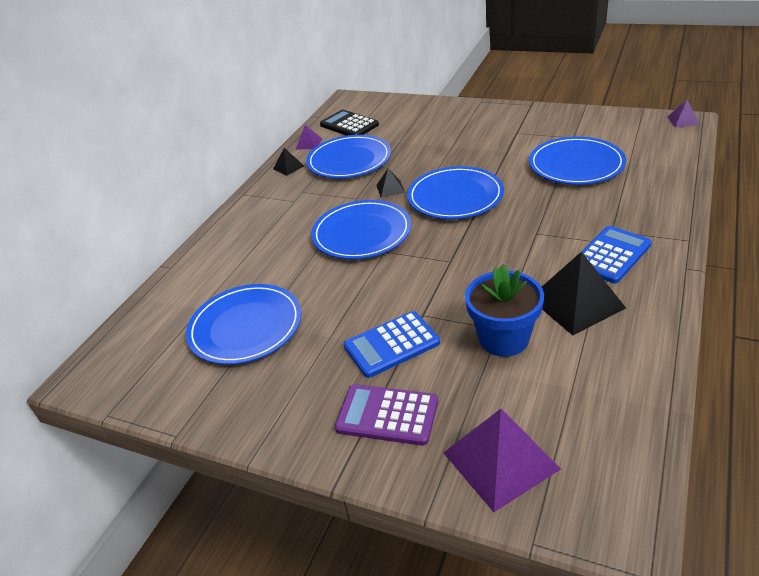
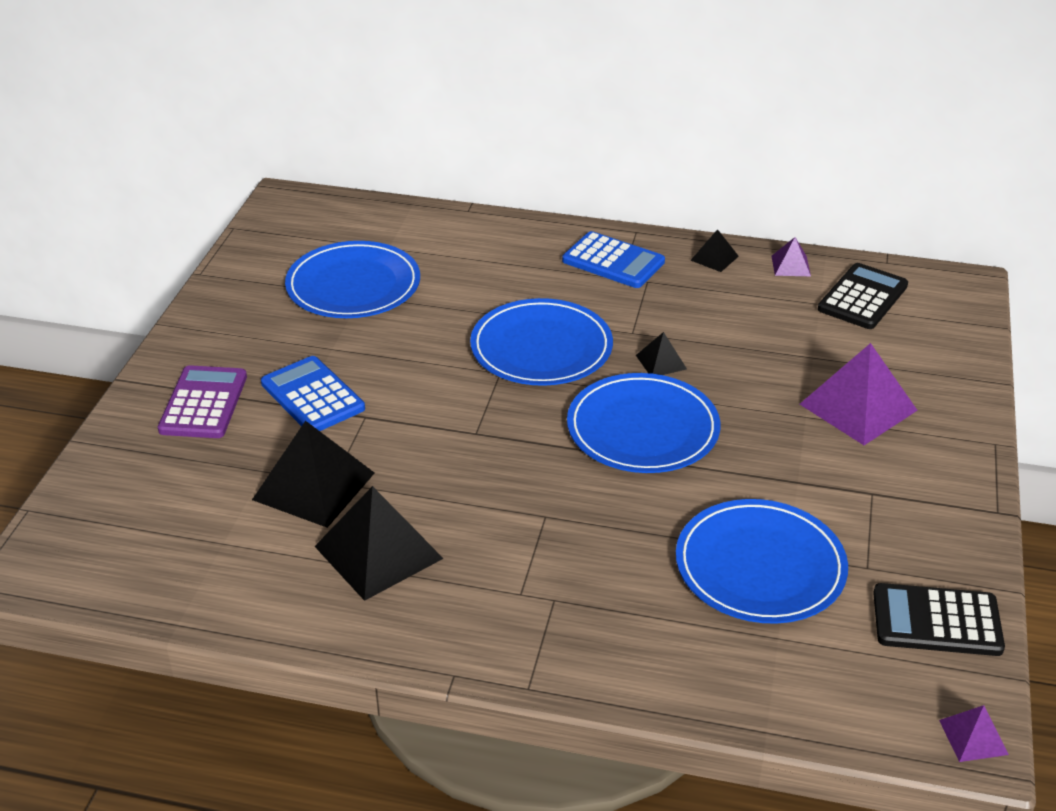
camera: 75 degrees right, 0 degrees up
(349, 160) = (742, 312): blue plate -> none
(500, 460) = (128, 486): purple pyramid -> purple pyramid (858, 407)
(504, 339) = (313, 486): blue flower pot -> black pyramid
(609, 123) = (936, 621): none -> black calculator
(611, 255) = (487, 594): blue calculator -> blue calculator (613, 261)

